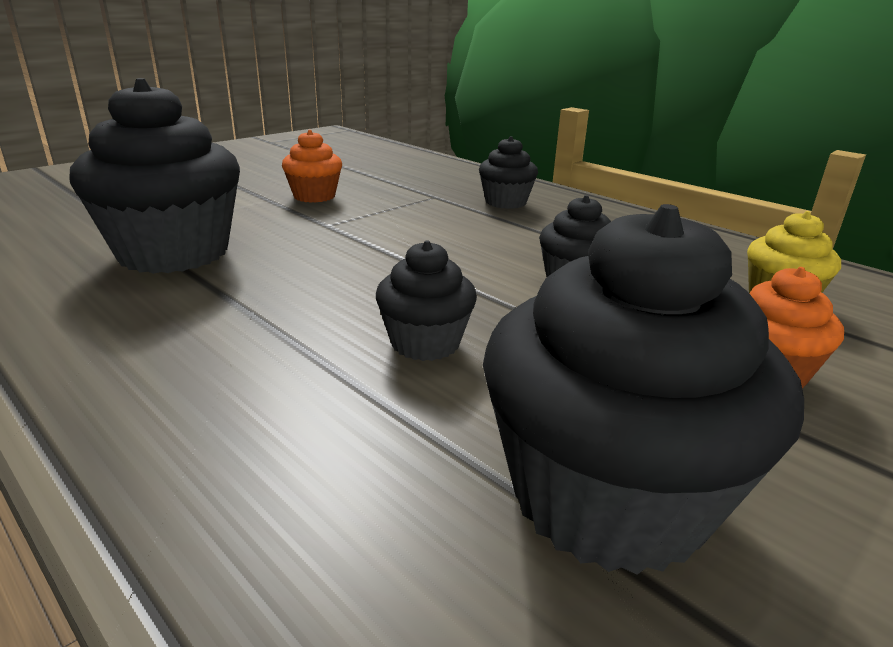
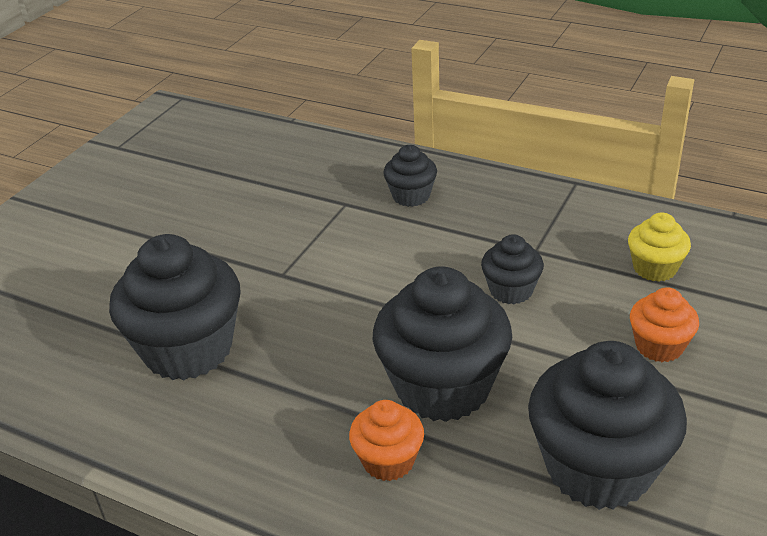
camera: 15 degrees left, 10 degrees up
(314, 196) = (239, 235): orange cupcake -> orange cupcake (388, 461)
(425, 343) = (442, 387): black cupcake -> black cupcake, size x1.96

